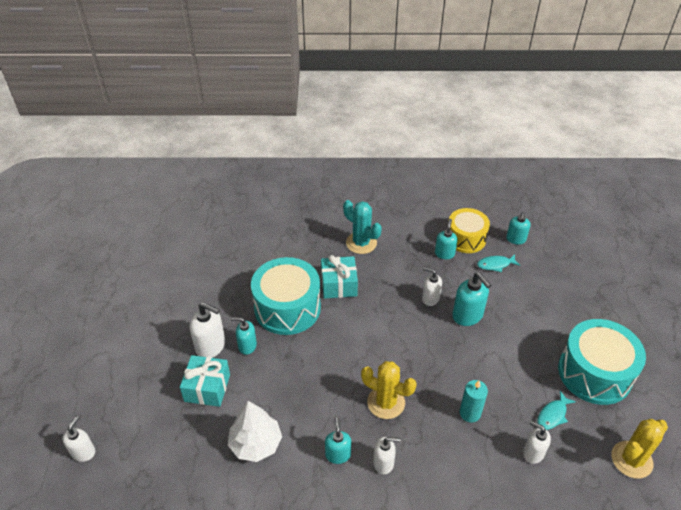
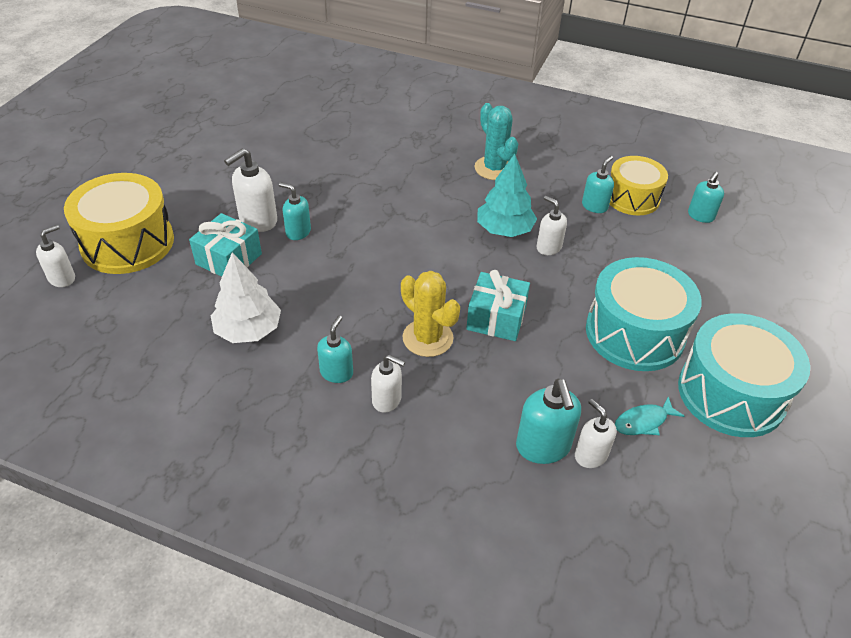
camera: 20 degrees right, 0 degrees up
(118, 401) = (127, 243): none -> yellow drum
(211, 346) = (258, 220): white soap dispenser -> white soap dispenser turned 90 degrees clockwise
(287, 308) = (367, 208): turquoise drum -> turquoise drum (634, 333)
(339, 285) = (442, 202): turquoise gift -> turquoise gift (496, 318)
(394, 294) = (504, 230): none -> turquoise tree
(467, 316) = (587, 279): turquoise soap dispenser -> turquoise soap dispenser (543, 447)
(470, 413) = (529, 383): turquoise candle -> none
(495, 265) = (657, 235): turquoise fish -> none
(631, 460) = (731, 511): yellow cactus -> none

